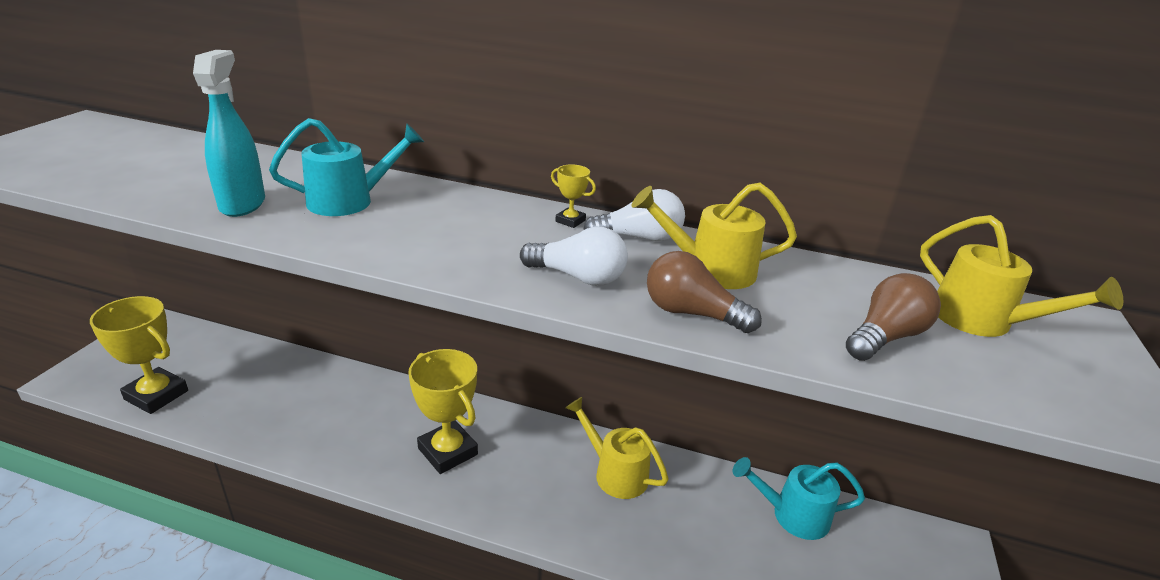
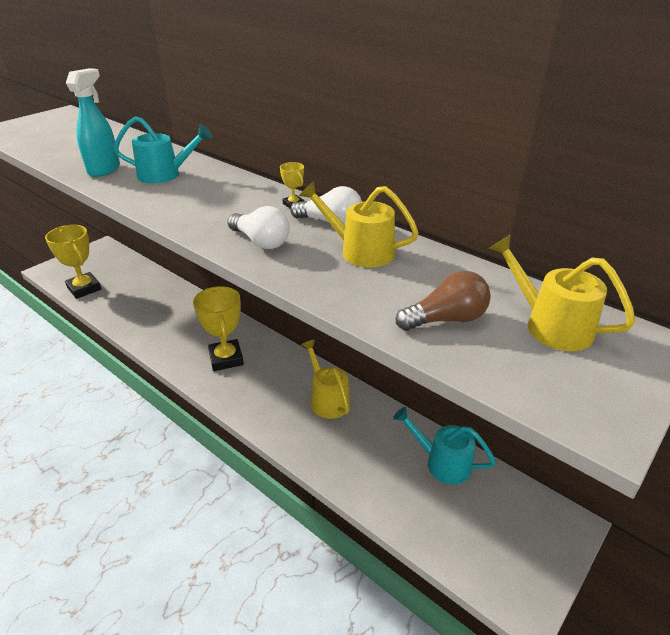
camera: 25 degrees right, 5 degrees up
(691, 313) = (314, 277): brown light bulb -> none
(983, 321) = (549, 325): yellow watering can -> yellow watering can turned 150 degrees clockwise

